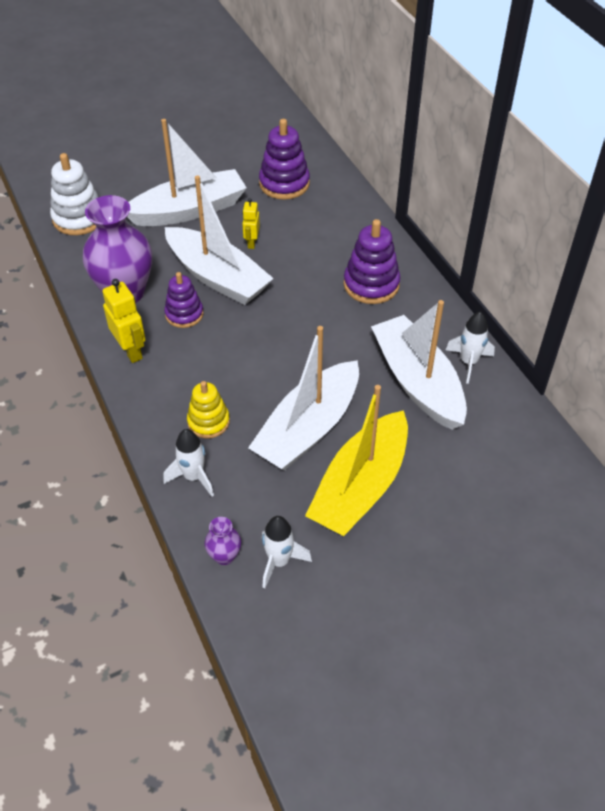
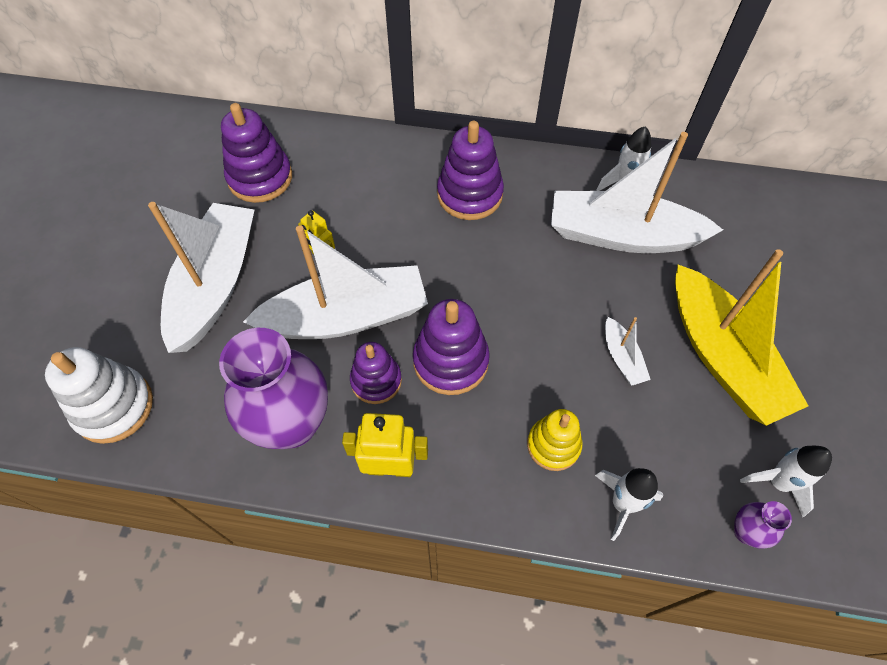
camera: 55 degrees left, 10 degrees up
(228, 341) = (450, 361): none -> purple stacking toy
(308, 428) = (622, 358): white boat -> white boat, size x0.43

